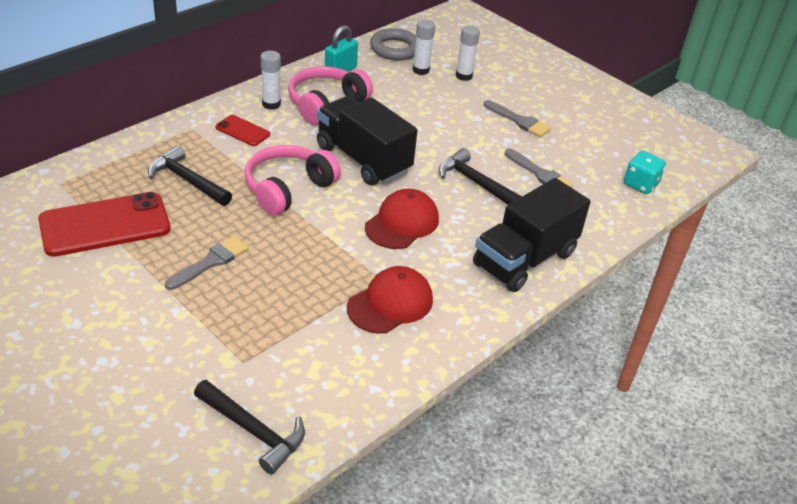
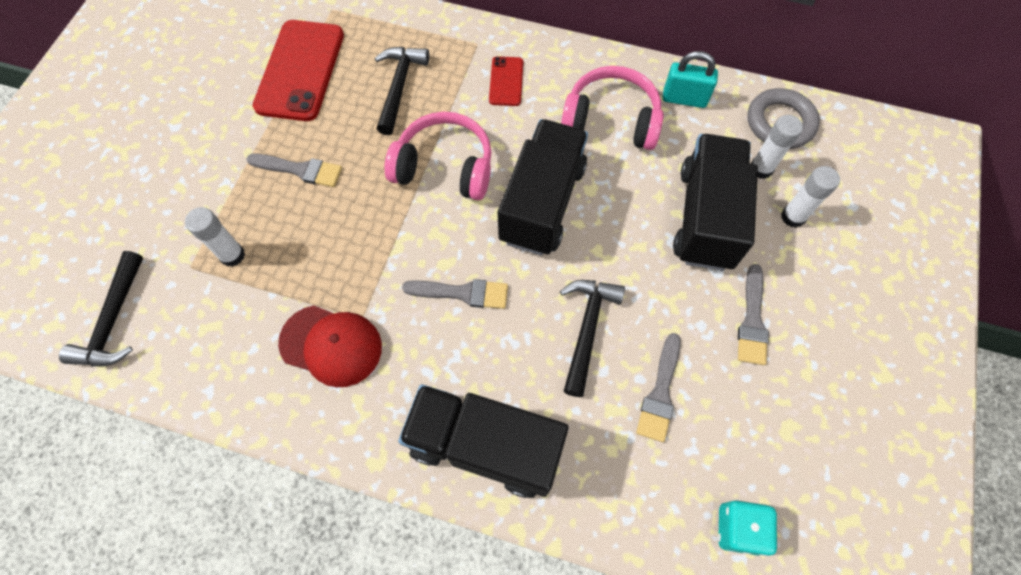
camera: 65 degrees right, 25 degrees up
(105, 225) = (300, 70): red phone -> red phone turned 60 degrees clockwise
(271, 104) = (569, 77): white glue stick -> white glue stick (232, 255)
(402, 223) = (462, 293): red cap -> grey brush
(435, 104) = (705, 217): none -> black truck

